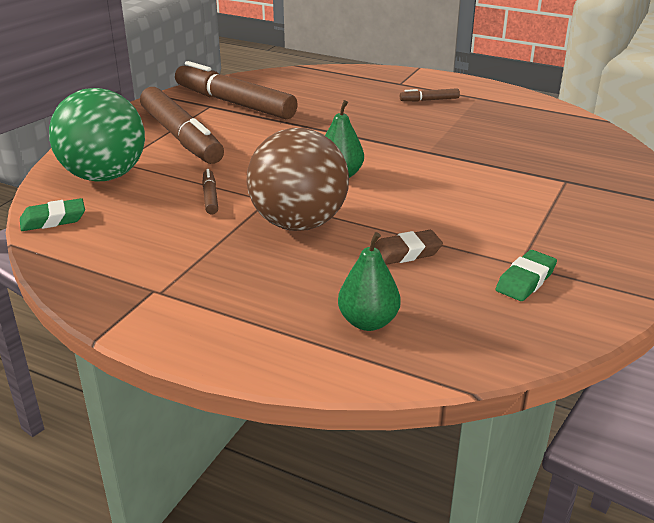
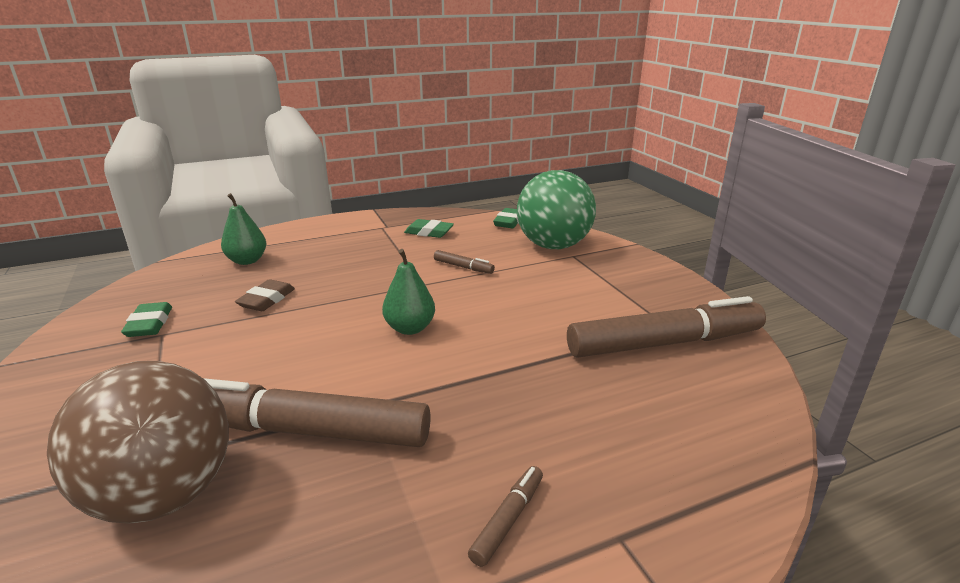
camera: 130 degrees right, 5 degrees down
(142, 252) = (429, 232): none -> green eraser
(181, 137) = (596, 289): brown marker -> brown marker (306, 431)
(298, 223) = (372, 281): brown ball -> brown ball (164, 494)

